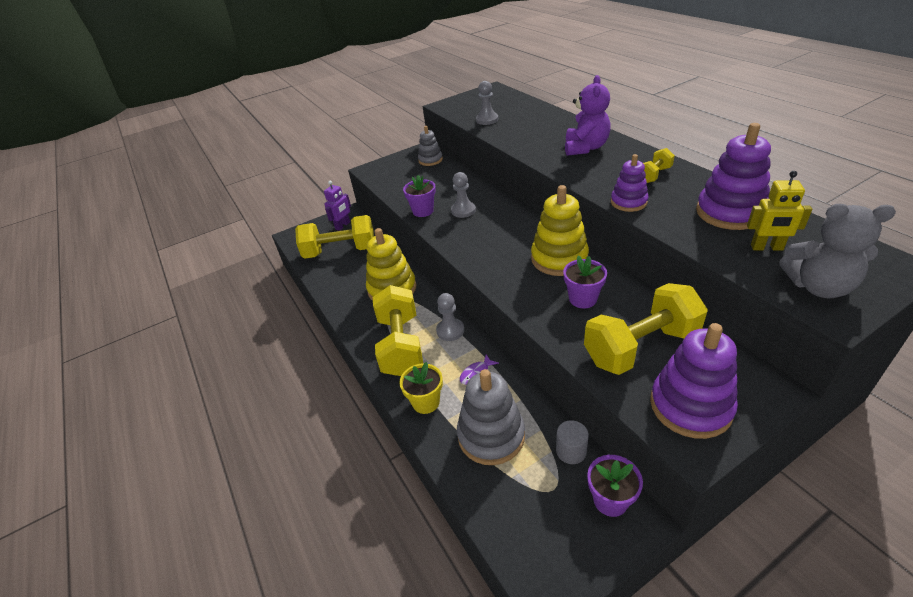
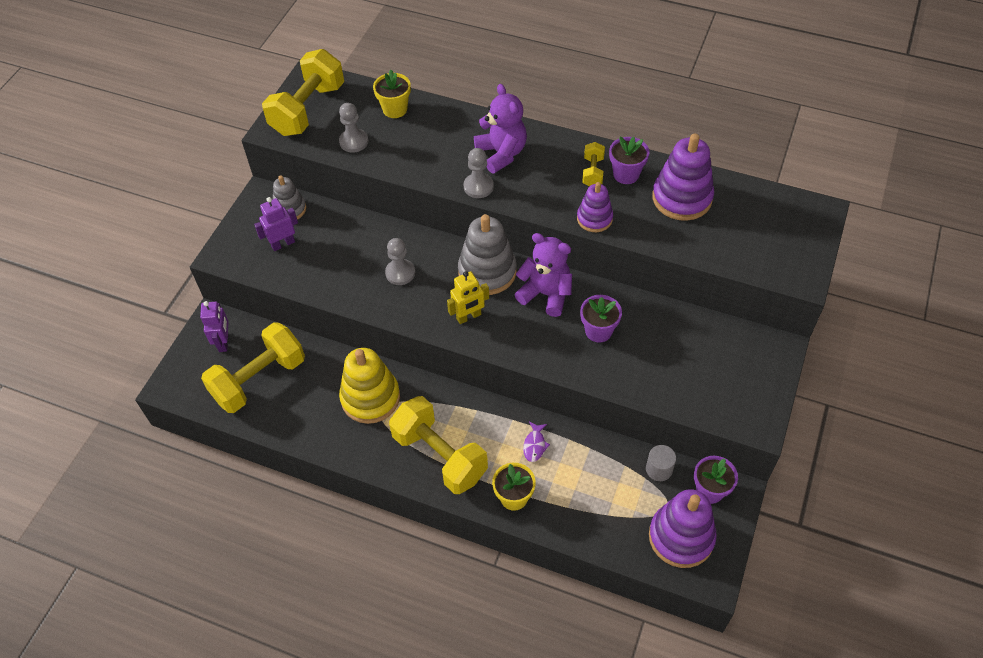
camera: 40 degrees left, 15 degrees up
(408, 174) = (283, 244): none -> purple robot
(423, 211) = (354, 293): purple flower pot -> purple flower pot (626, 174)
(450, 330) = (474, 414): grey pawn -> grey pawn (478, 187)
(491, 435) = (591, 493): grey stacking toy -> grey stacking toy (487, 272)
(531, 111) = (395, 109): none -> yellow flower pot
(559, 258) = (546, 294): yellow stacking toy -> purple teddy bear
(640, 347) = (673, 357): yellow dumbbell -> yellow dumbbell (308, 109)
(690, 406) = (737, 391): purple stacking toy -> purple stacking toy (681, 537)
(766, 248) = (729, 229): yellow robot -> yellow robot (469, 317)
(818, 286) = (781, 256): grey teddy bear -> none

